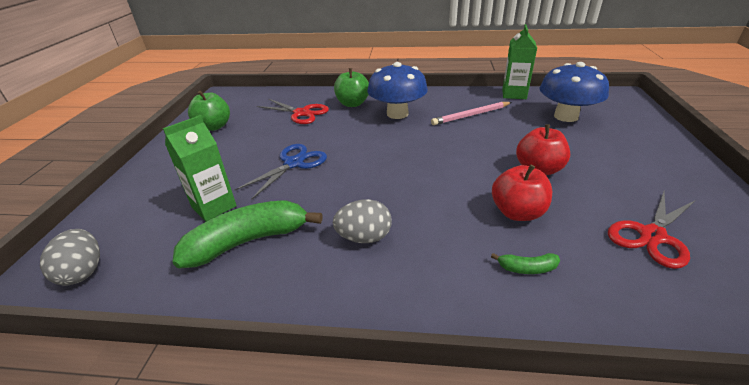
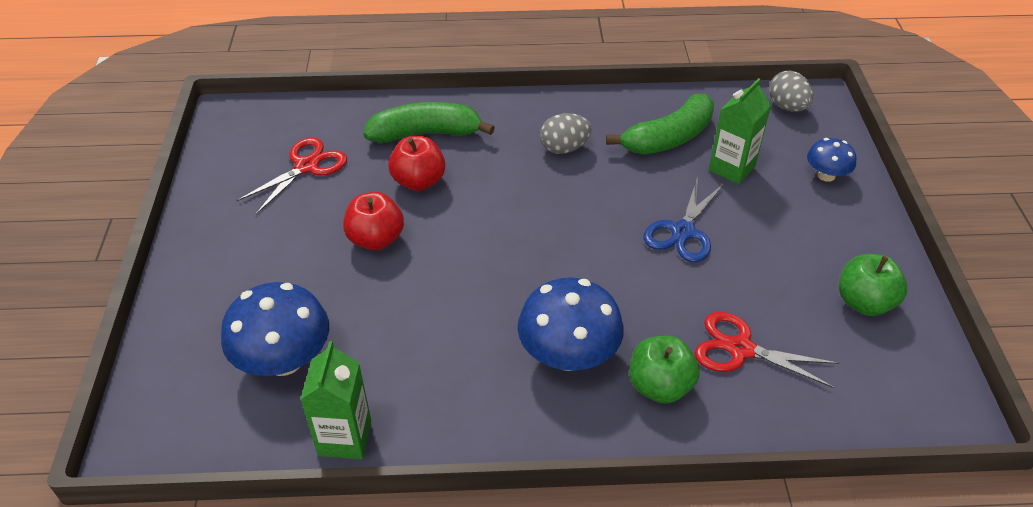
camera: 170 degrees right, 10 degrees up
(141, 196) = (826, 175): none -> blue mushroom
(471, 115) = (441, 356): pink pencil -> none
(527, 268) = (426, 133): green banana -> green banana, size x2.36

